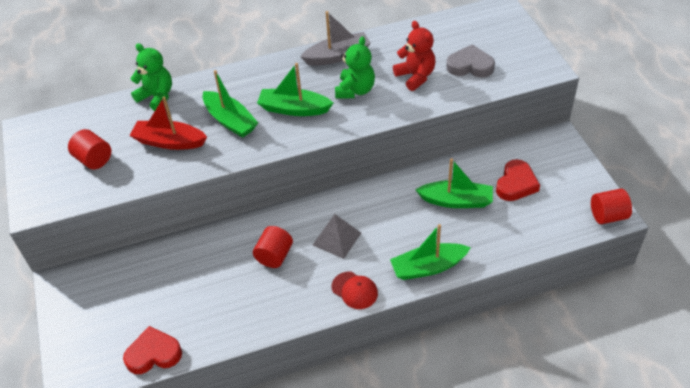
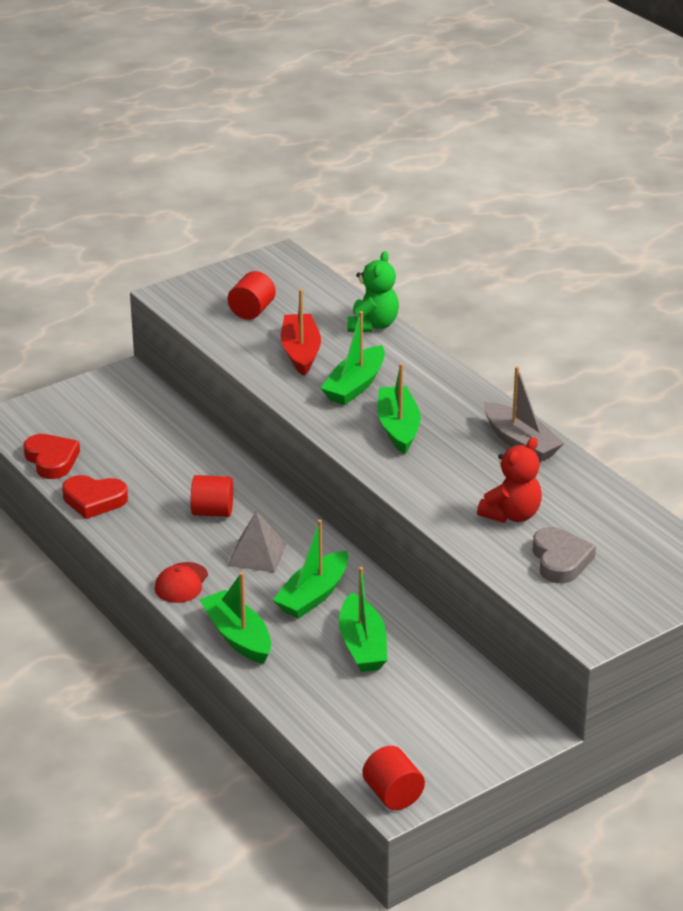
camera: 70 degrees right, 15 degrees down
(355, 90) = (457, 469): green teddy bear -> none
(395, 216) = (313, 595): none -> green boat
(516, 184) = (418, 697): red heart -> red heart (94, 500)

